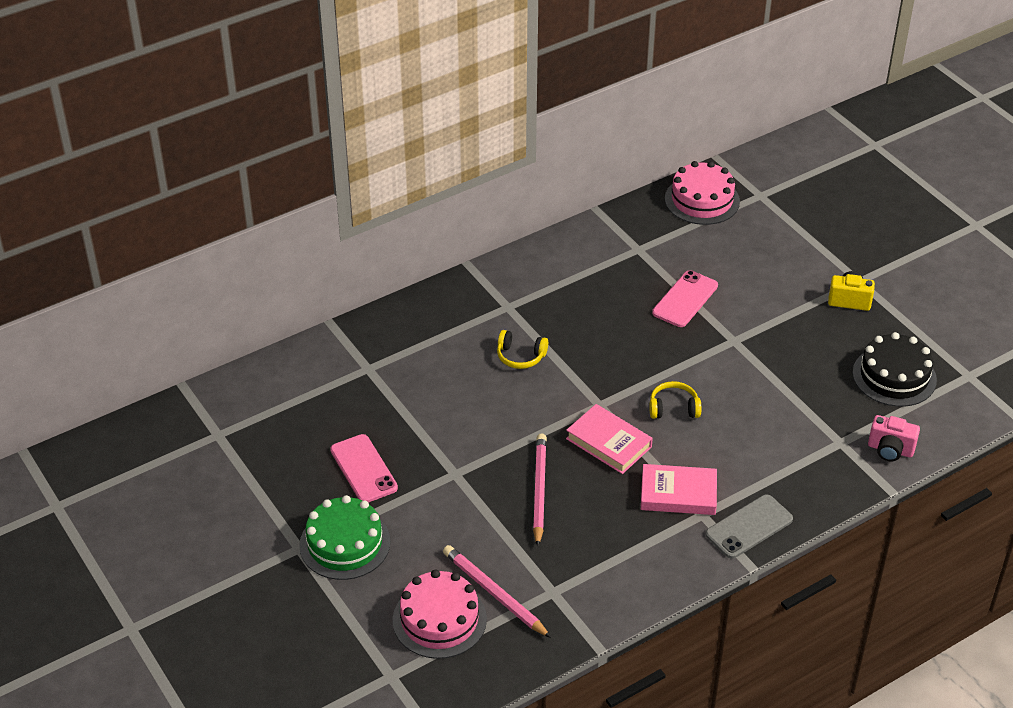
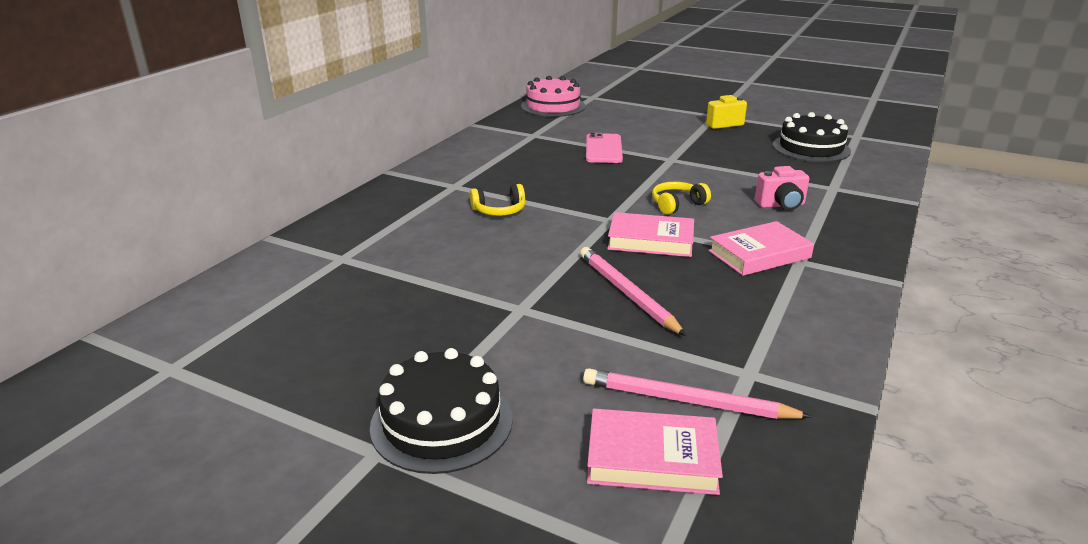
camera: 30 degrees left, 15 degrees down
(345, 543) = (442, 422): green cake -> black cake
(363, 469) = (405, 339): pink phone -> none
(439, 619) = (652, 458): pink cake -> pink book
(749, 527) = (850, 256): grey phone -> none
(890, 450) = (873, 182): pink camera -> pink camera (781, 205)

